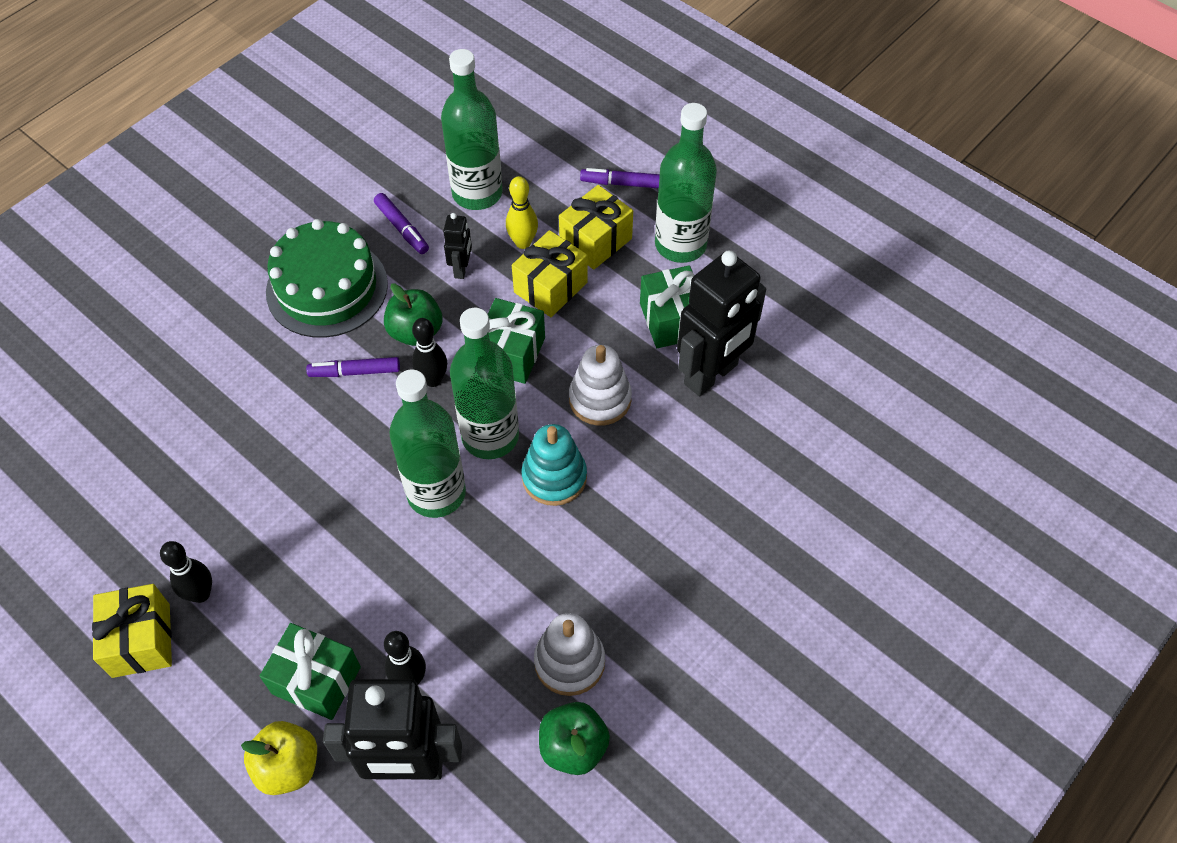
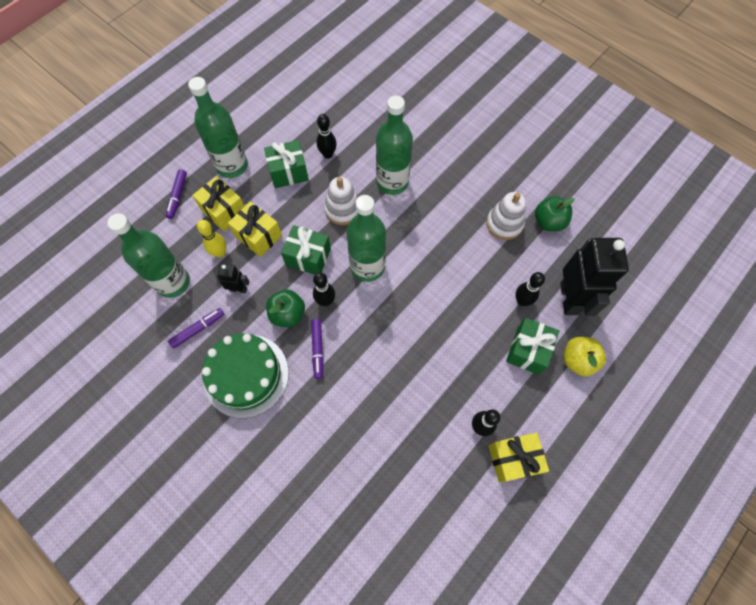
camera: 90 degrees left, 10 degrees up
(436, 493) = (406, 294): green bottle -> green bottle (392, 182)
(554, 477) = (395, 232): turquoise stacking toy -> none
(711, 375) = (328, 154): black robot -> black bowling pin

